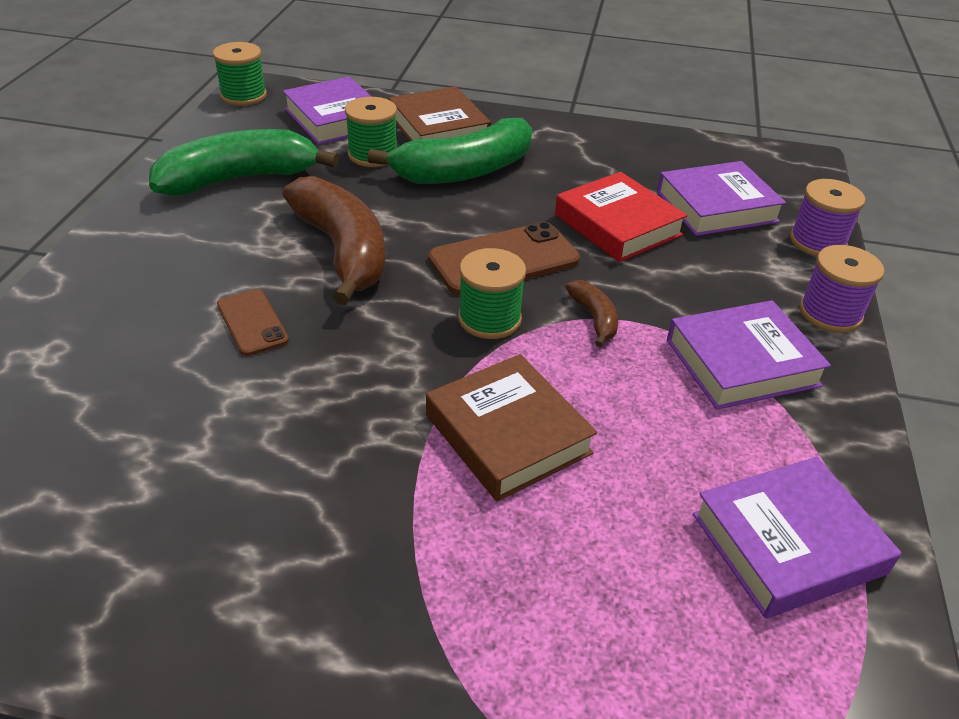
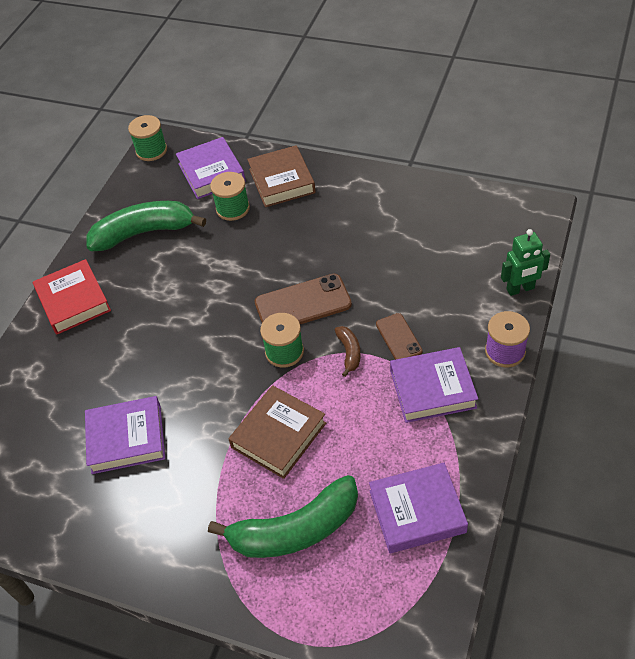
camera: 15 degrees right, 10 degrees up
(252, 322) = (144, 352): brown phone -> brown phone (398, 338)
(343, 251) = (203, 295): brown banana -> none
(464, 171) = (292, 223): green banana -> green banana (295, 530)
(507, 434) = (278, 435): brown book -> brown book turned 60 degrees clockwise
(617, 225) = (385, 273): red book -> red book (73, 301)
(716, 206) = (459, 256): purple book -> purple book (126, 438)
(817, 242) = (520, 289): purple spool -> green robot

